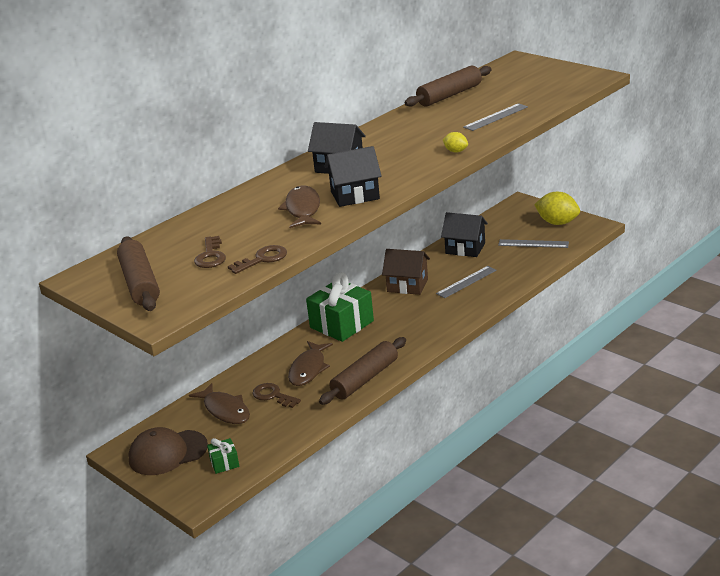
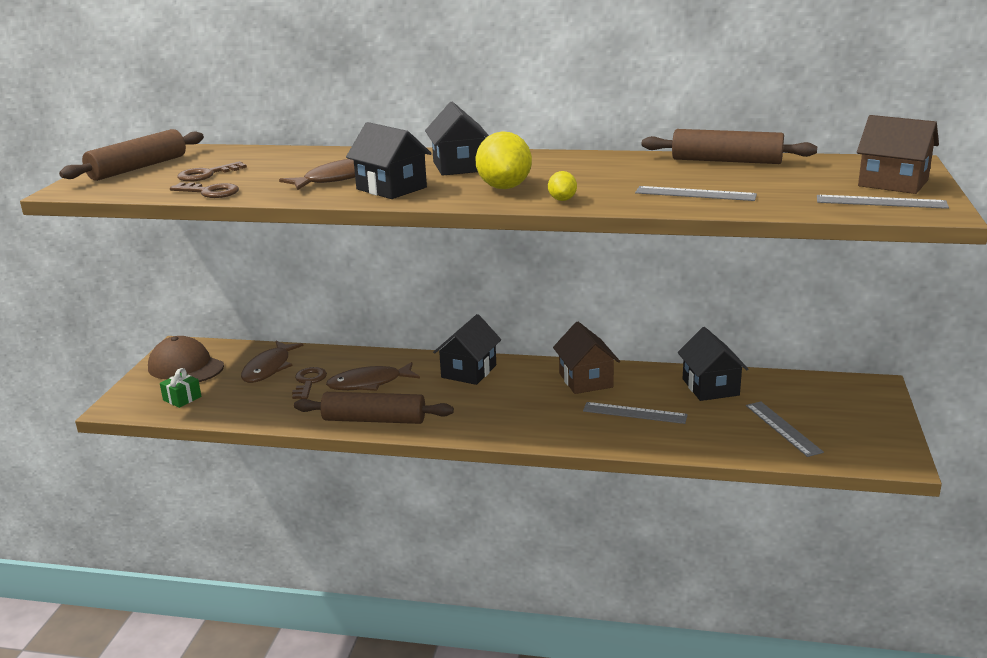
camera: 55 degrees right, 5 degrees down
(341, 324) = (468, 371): green gift -> black house
(545, 71) = (893, 183): none -> brown house
(557, 223) = (862, 428): yellow lemon -> yellow lemon (504, 187)
(569, 82) = (881, 202): none -> grey ruler

